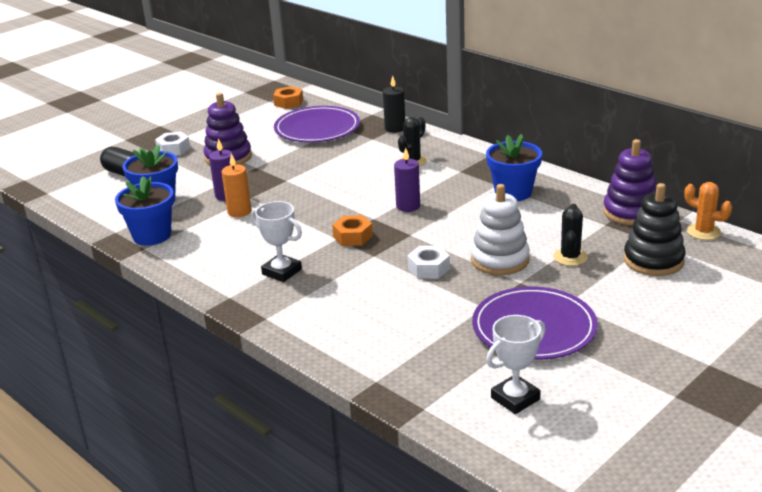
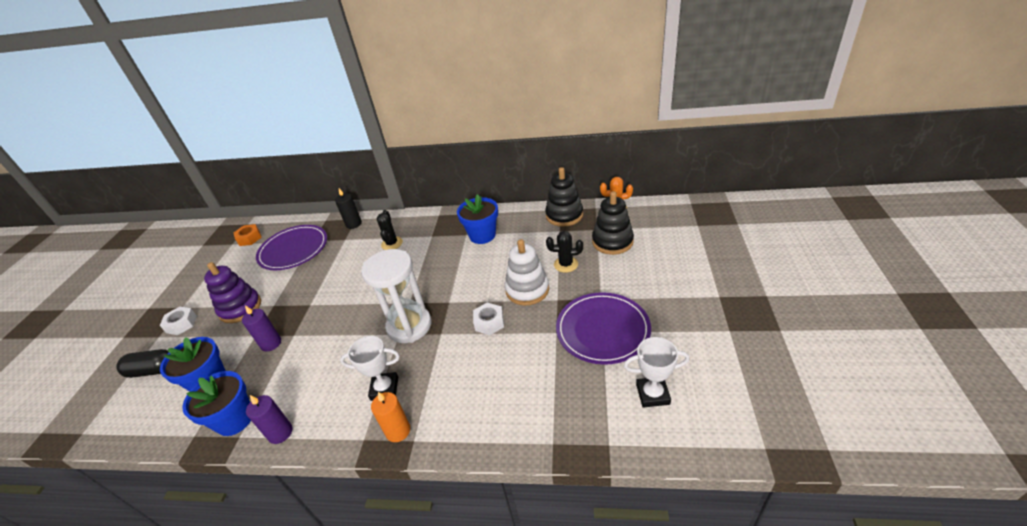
camera: 35 degrees left, 10 degrees up
(239, 212) = (296, 352): orange candle -> orange candle (398, 431)
(353, 236) = (409, 326): orange nut -> white hourglass
(408, 206) = (424, 280): purple candle -> purple candle (280, 433)
(515, 398) = (652, 394): white trophy -> white trophy turned 75 degrees clockwise
(570, 257) = (566, 264): black cactus -> black cactus turned 60 degrees counterclockwise
(630, 212) = (564, 215): purple stacking toy -> black stacking toy

